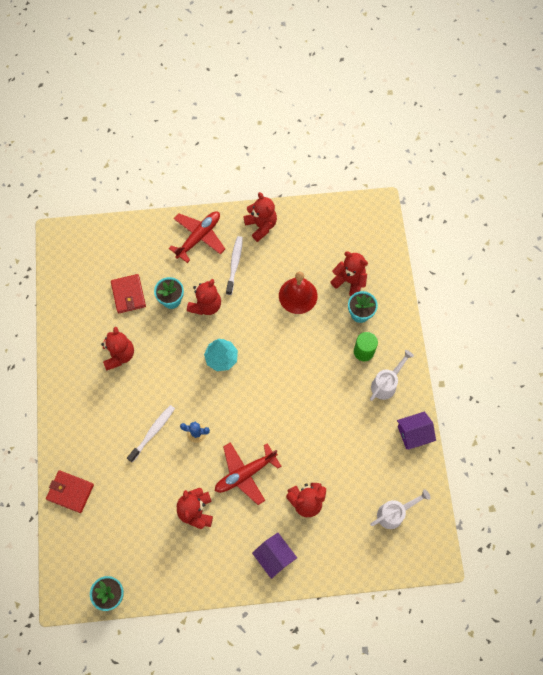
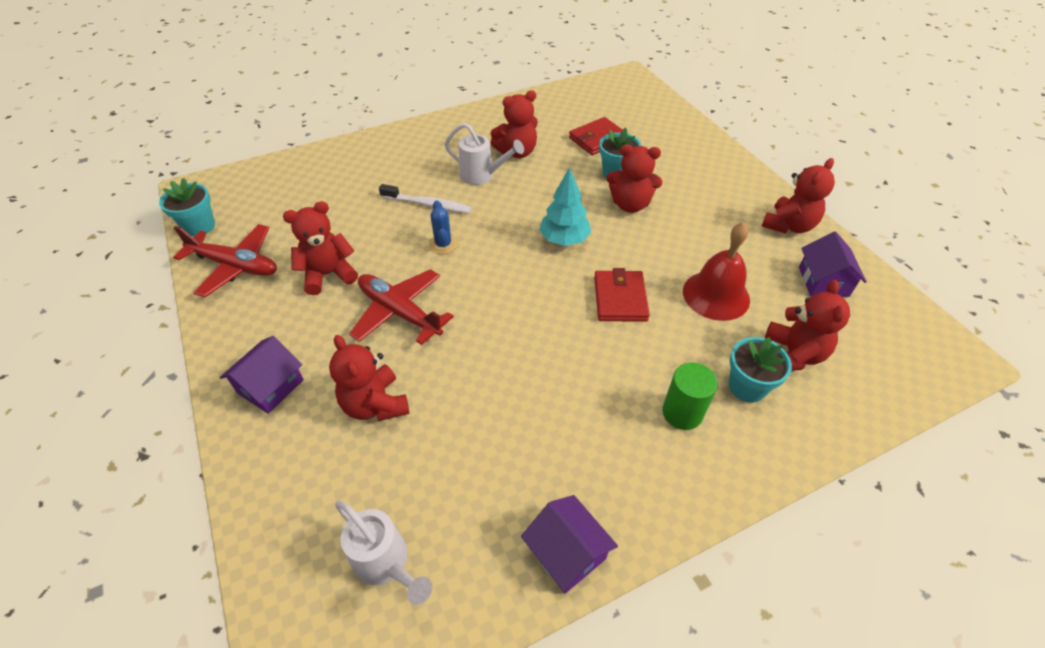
camera: 70 degrees right, 20 degrees down
(70, 492) = (329, 160): red wallet -> red wallet (620, 299)
(199, 237) = (719, 174): red plane -> red plane (235, 266)
(234, 264) = (709, 215): white toothbrush -> none
(309, 235) = (823, 281): none -> purple house
(386, 384) = (643, 469): white watering can -> white watering can (482, 176)

